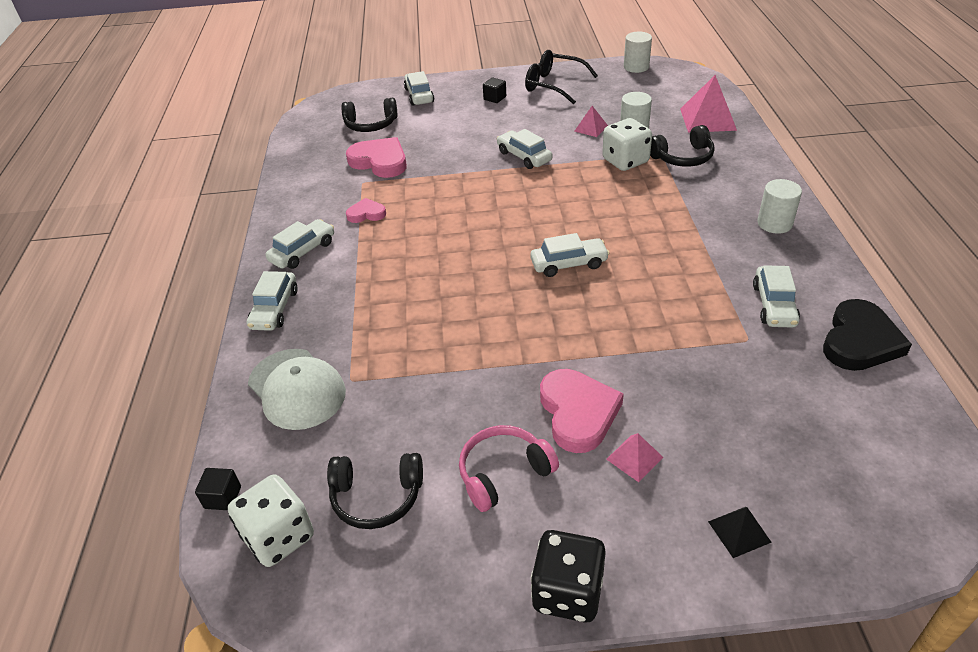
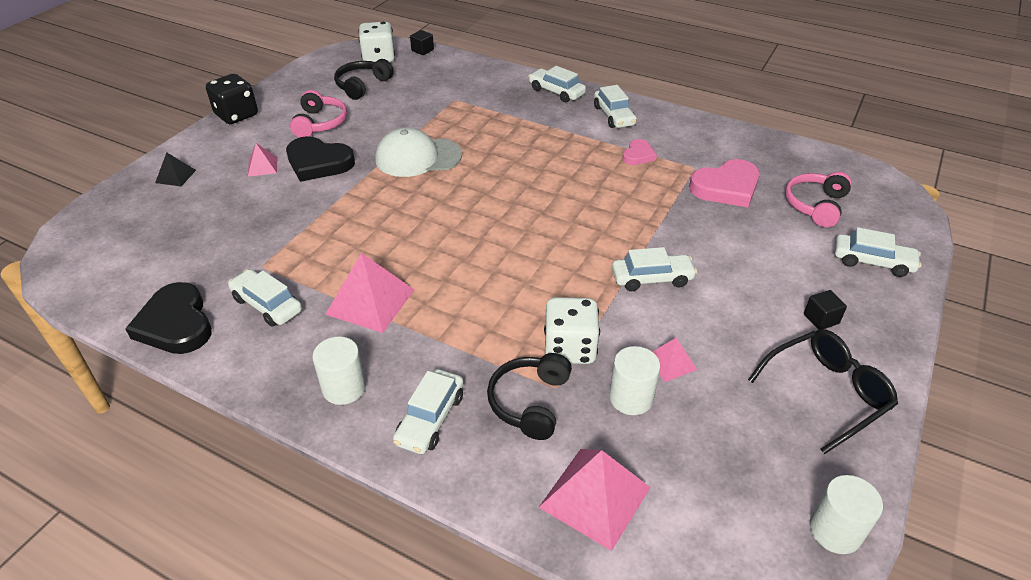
camera: 120 degrees right, 0 degrees up
(297, 389) = (470, 83): white cap -> white cap (418, 157)
(371, 124) = (815, 205): black headphones -> pink headphones
(569, 264) = (452, 225): white car -> white car (430, 418)
(578, 413) = (318, 163): pink heart -> black heart
(698, 256) = (370, 301): none -> pink pyramid

